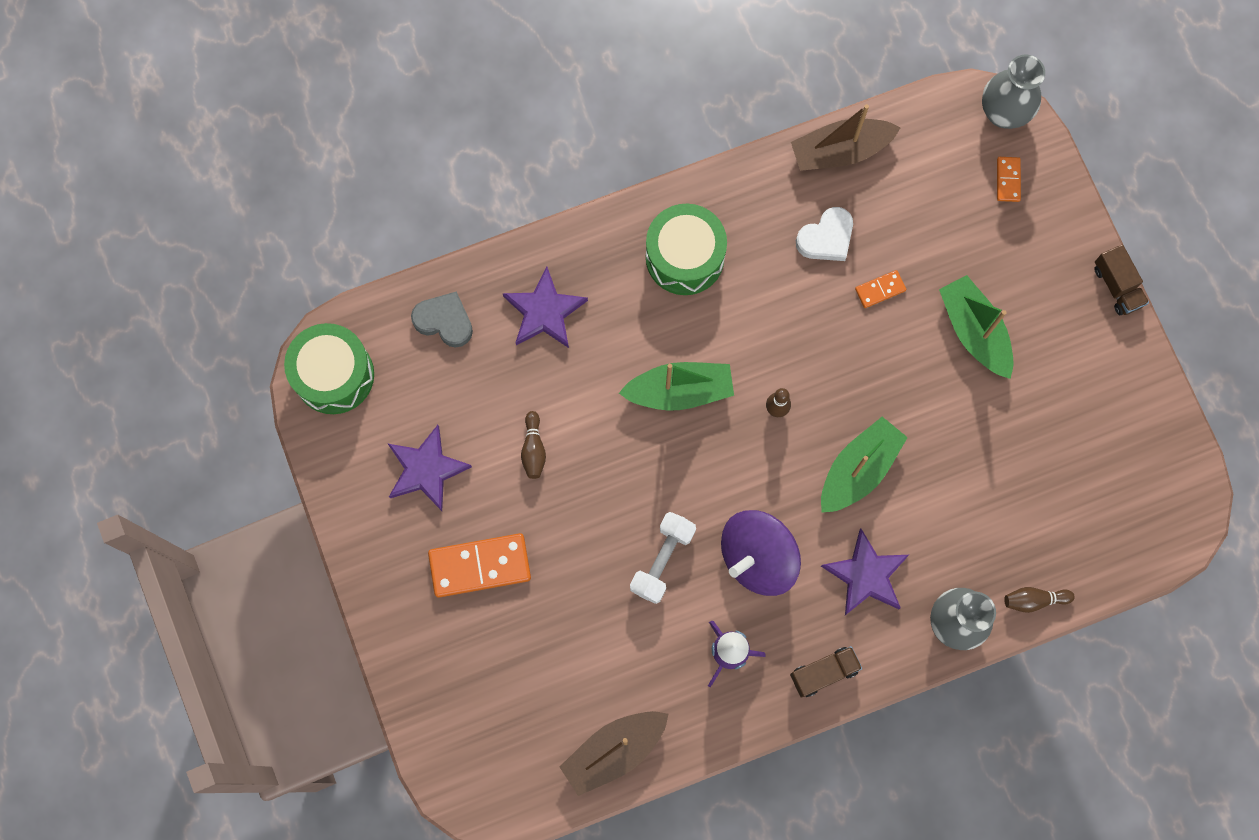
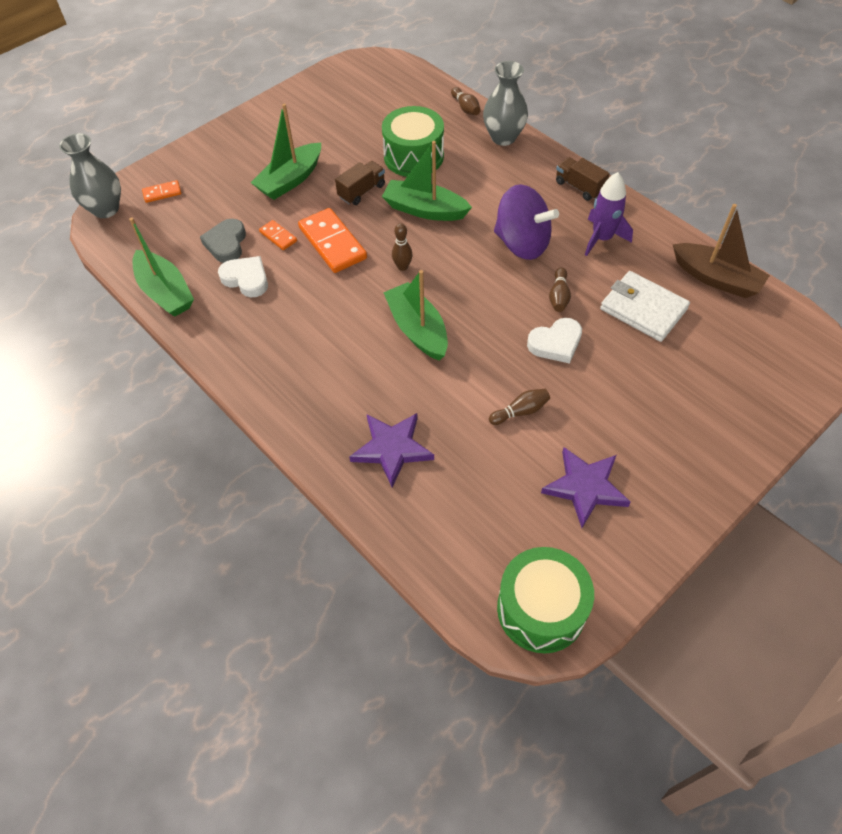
camera: 110 degrees left, 20 degrees down
(444, 321) = (438, 529): grey heart -> grey heart (226, 244)
(480, 565) = (641, 414): orange domino -> orange domino (332, 243)
(601, 525) = (555, 343): none -> white heart
(606, 642) = (643, 309): none -> white wallet
(662, 560) = (559, 296): white dumbbell -> brown bowling pin
(684, 257) = (298, 363): green drum -> green drum (413, 156)
(840, 151) = (165, 292): brown boat -> green boat
(866, 575) = (498, 185): purple star -> none
(1117, 286) = (227, 123): brown truck -> brown truck (361, 191)

